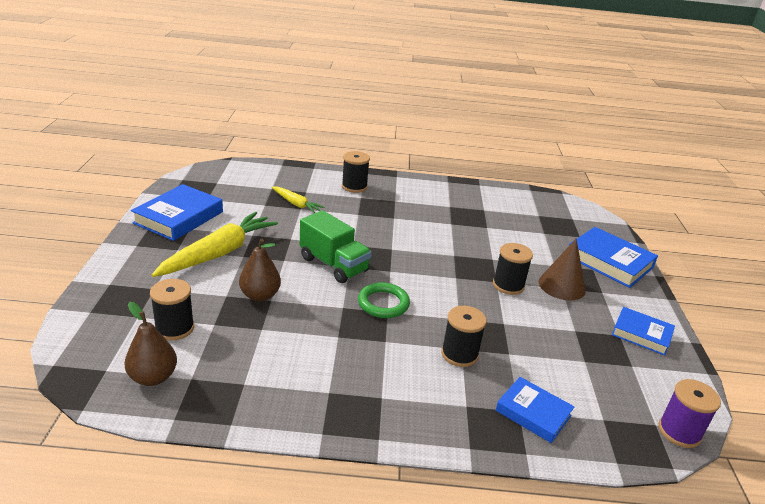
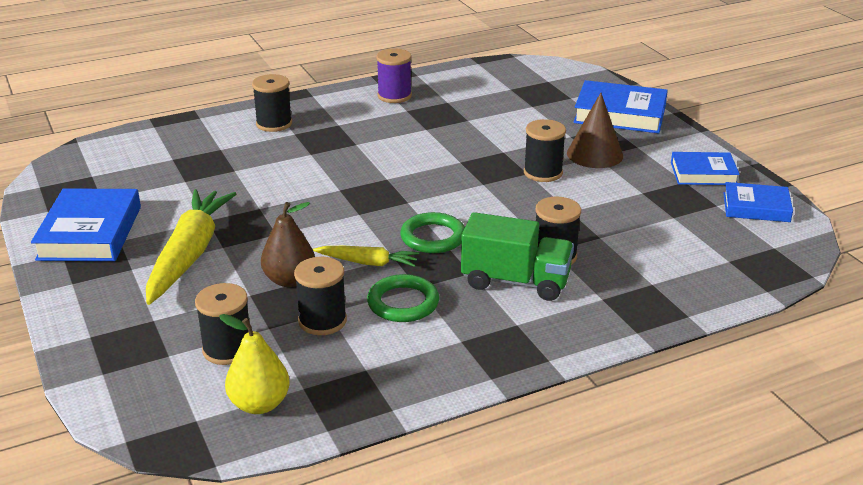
camera: 25 degrees left, 0 degrees up
(153, 377) = (259, 404): brown pear -> yellow pear
(251, 334) = (322, 321): none -> black spool
(296, 204) = (223, 167): yellow carrot -> yellow carrot (368, 263)
(316, 344) = (403, 303): none -> green ring
(333, 265) = (339, 218): green truck -> green truck (516, 281)
(533, 413) = (666, 280): blue book -> blue book (756, 207)
(679, 432) = (797, 245): purple spool -> purple spool (394, 96)

